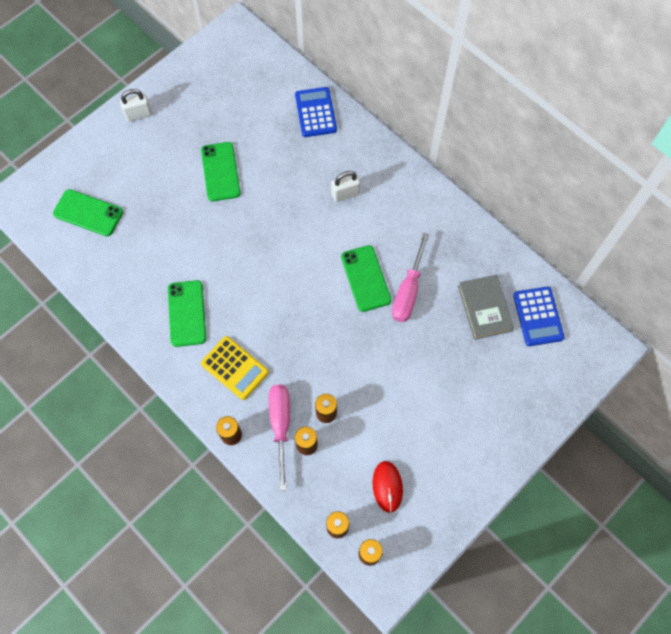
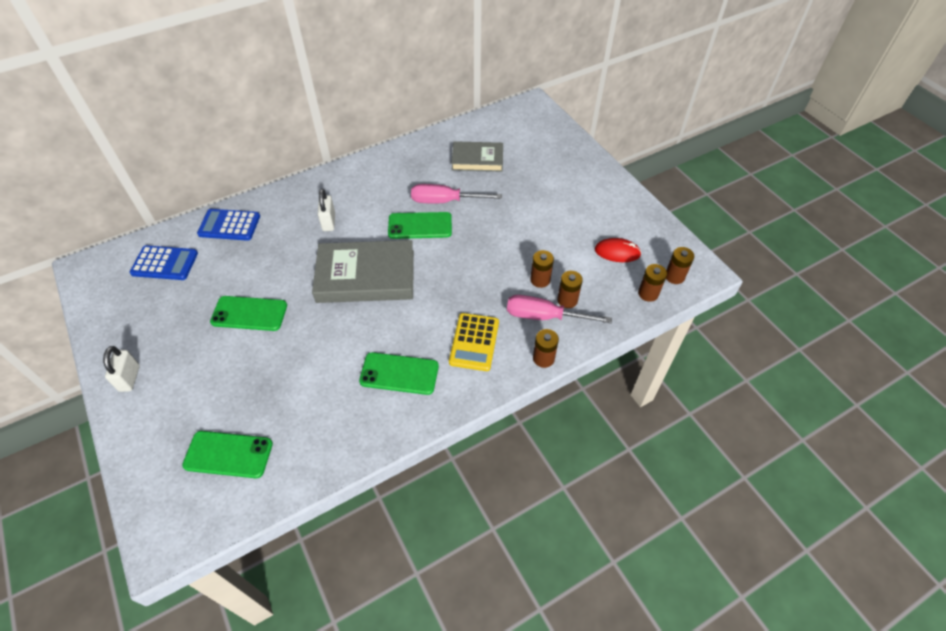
camera: 75 degrees left, 15 degrees down
(88, 213) = (228, 454): green phone -> green phone turned 60 degrees clockwise
(235, 368) = (474, 342): yellow calculator -> yellow calculator turned 135 degrees clockwise
(287, 250) = (366, 276): none -> grey book
(408, 291) = (444, 201): pink screwdriver -> pink screwdriver turned 150 degrees clockwise
(538, 316) = (495, 133): blue calculator -> blue calculator (165, 263)

